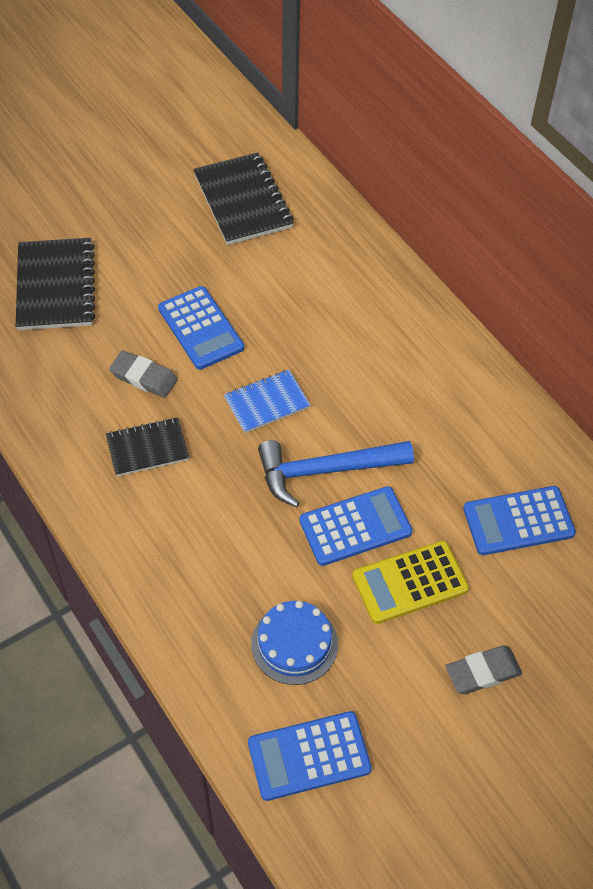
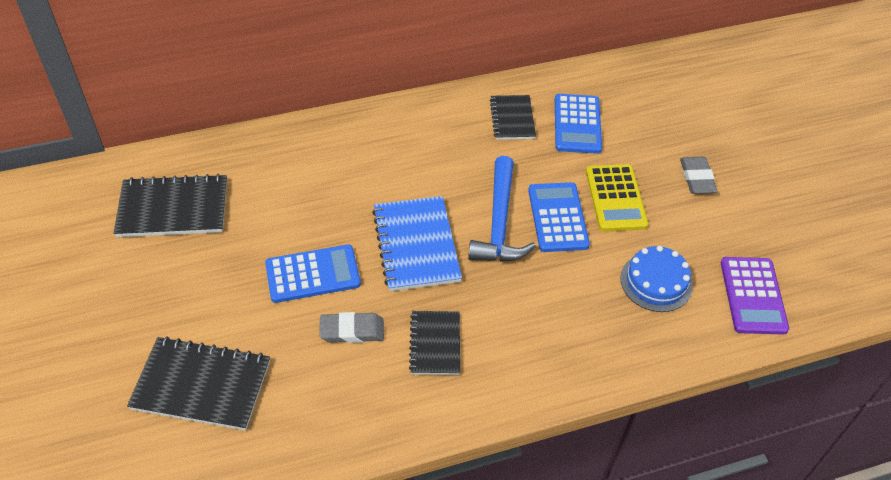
camera: 75 degrees left, 5 degrees down
(144, 377) = (352, 330): grey eraser -> grey eraser turned 45 degrees clockwise
(267, 403) = (416, 245): blue notebook -> blue notebook, size x1.60
(309, 756) = (753, 296): blue calculator -> purple calculator
(495, 451) = (512, 119): none -> black notebook

